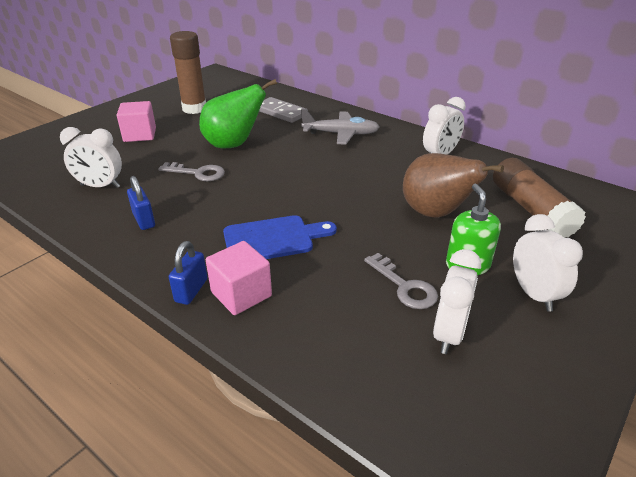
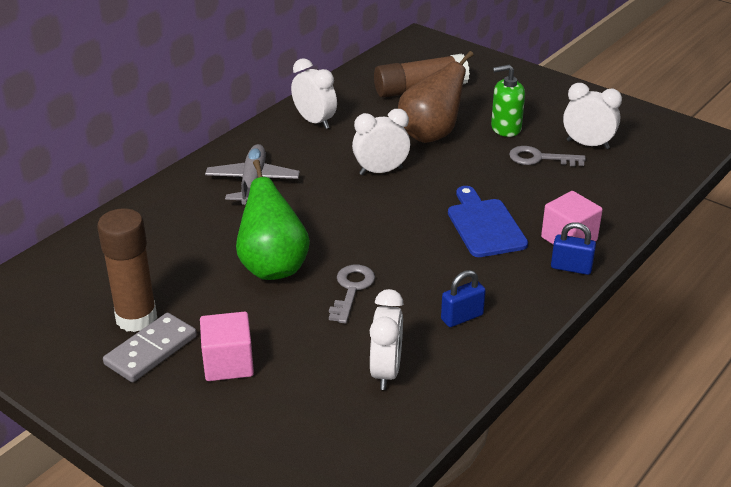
camera: 90 degrees left, 0 degrees up
(280, 112) = (172, 231): grey domino -> grey domino (151, 350)
(404, 286) = (539, 158): grey key -> grey key turned 135 degrees counterclockwise
(533, 294) = (535, 106): white clock -> white clock (381, 171)

